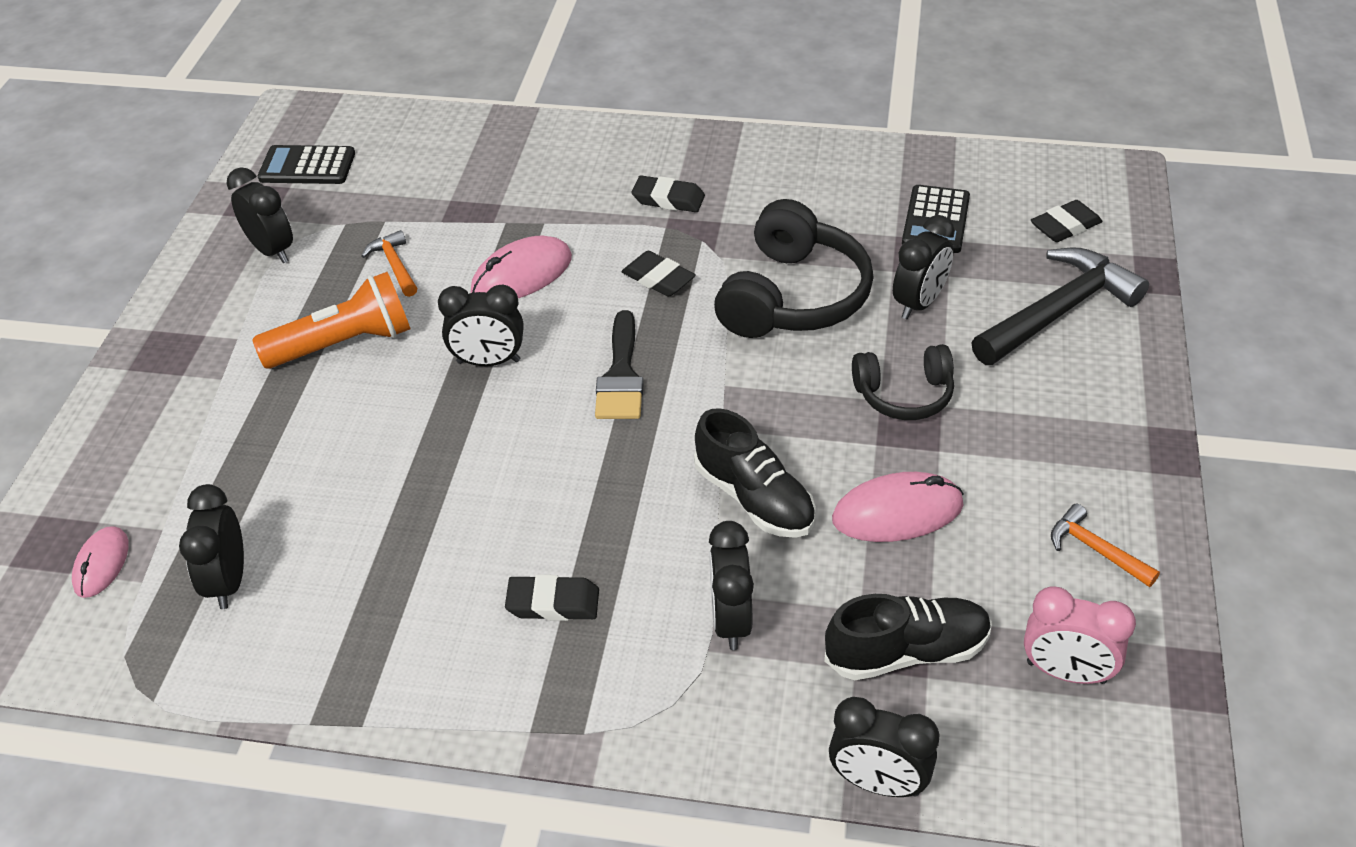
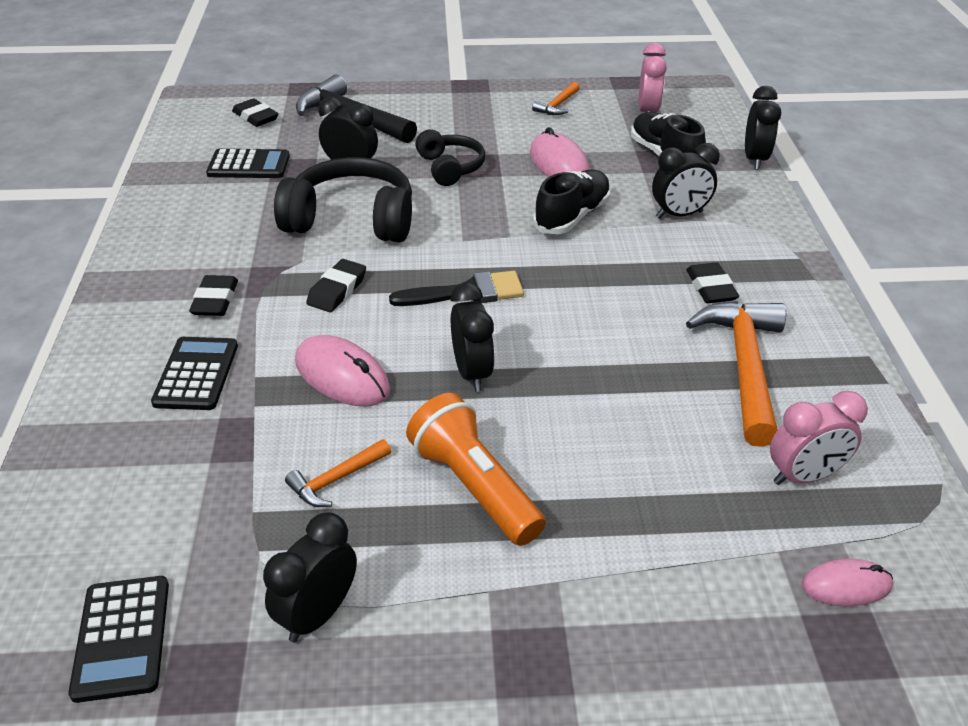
camera: 105 degrees left, 5 degrees down
(228, 581) = (804, 476): black clock -> pink clock
(399, 588) = (744, 367): none -> orange hammer
(562, 190) = (196, 374): none -> black calculator

